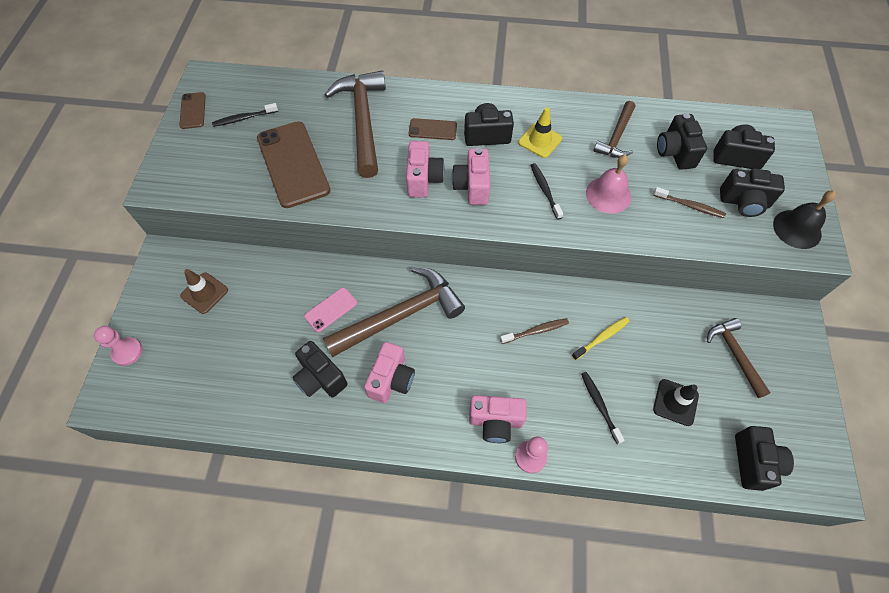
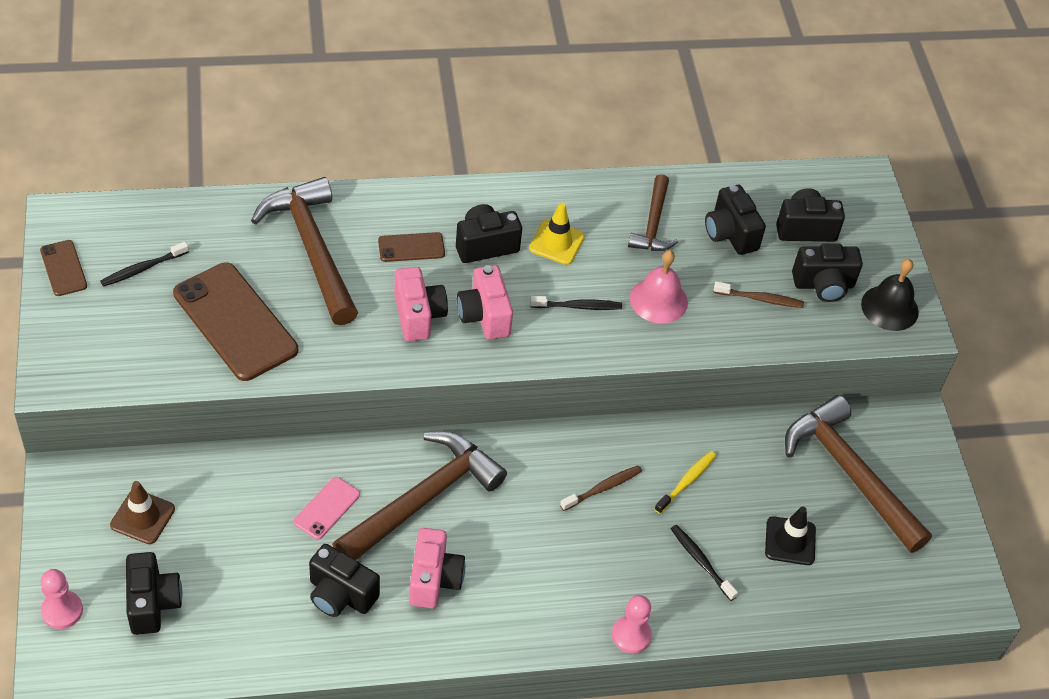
camera: 20 degrees left, 10 degrees down
(495, 422) = (579, 604): pink camera -> none
(544, 190) = (578, 306): black toothbrush -> black toothbrush turned 120 degrees clockwise
(735, 355) = (850, 473): brown hammer -> brown hammer, size x1.75
(754, 462) = (891, 590): black camera -> black camera (152, 603)

